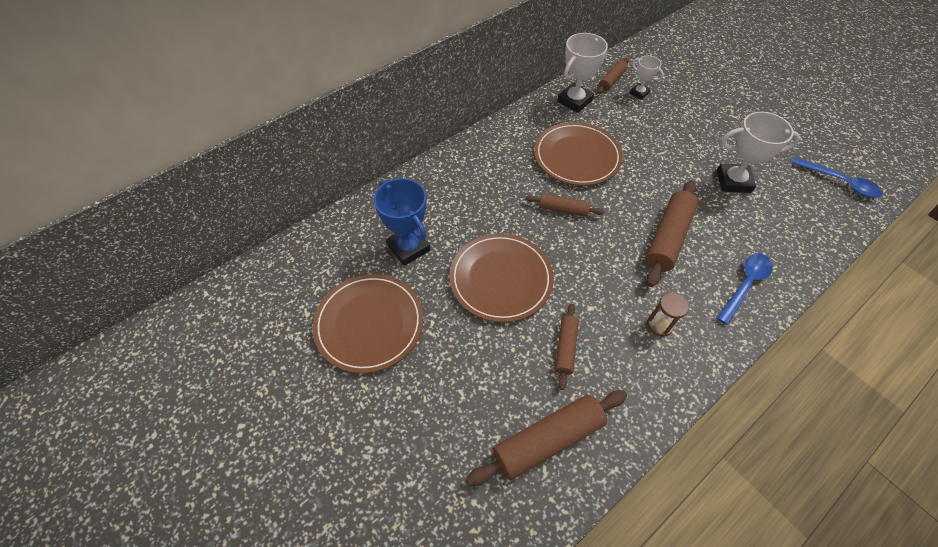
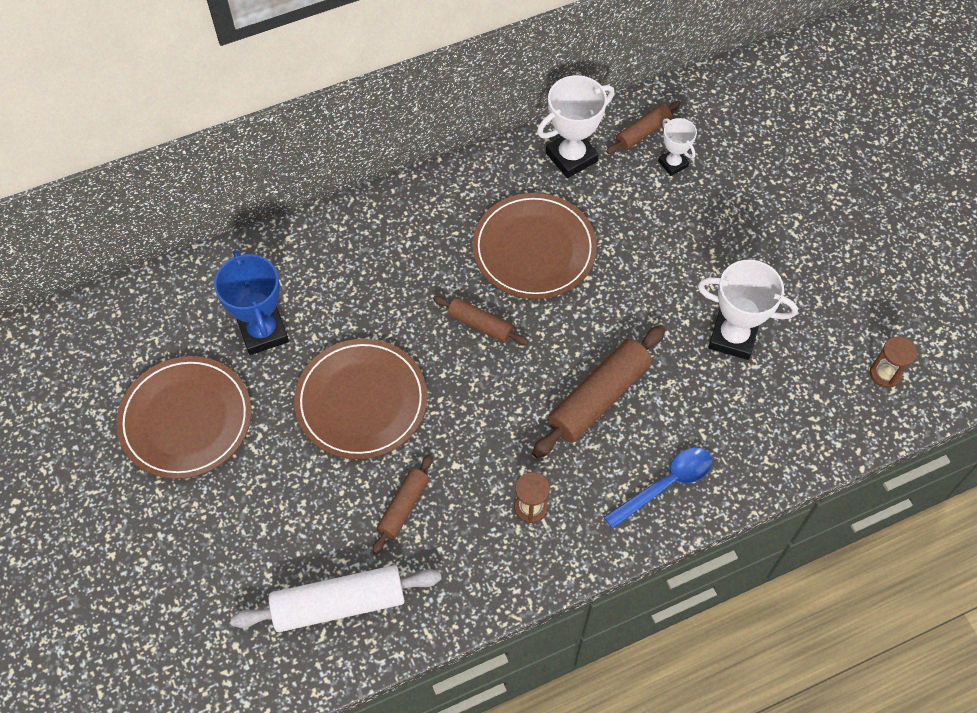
camera: 15 degrees right, 5 degrees up
(547, 440) = (339, 604): brown rolling pin -> white rolling pin
(840, 182) = (885, 374): blue spoon -> brown hourglass

